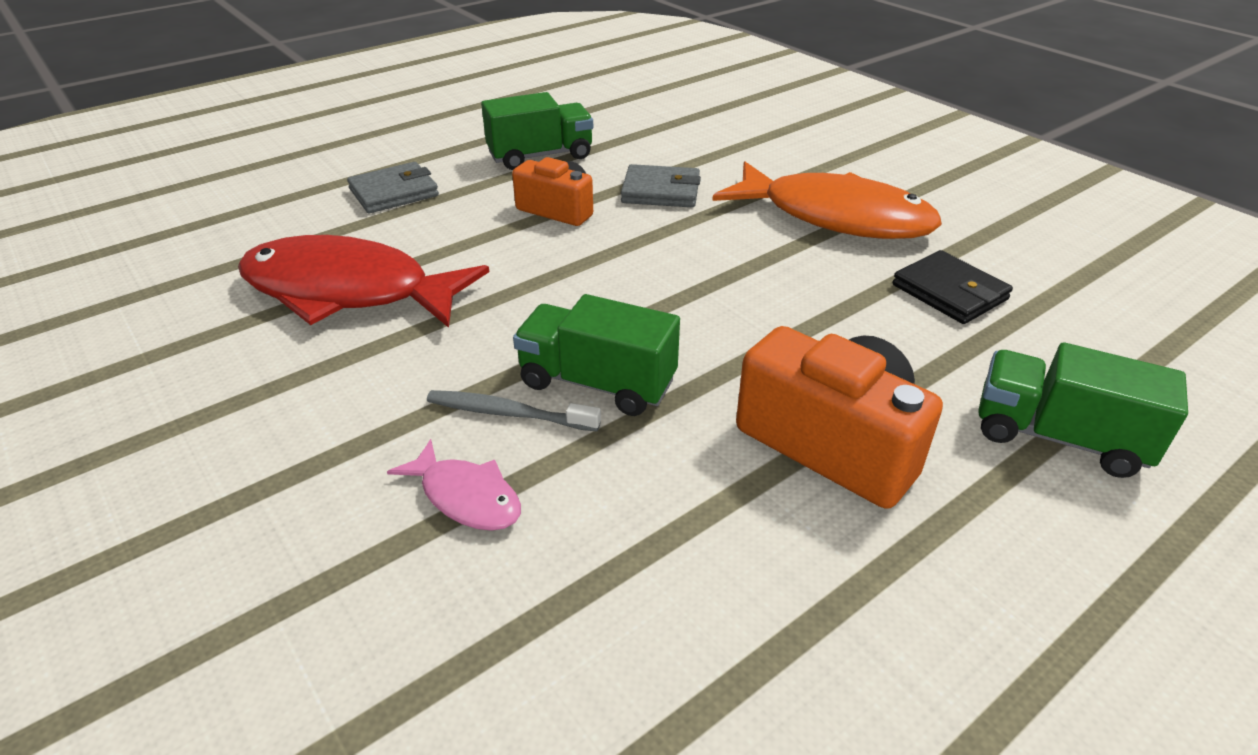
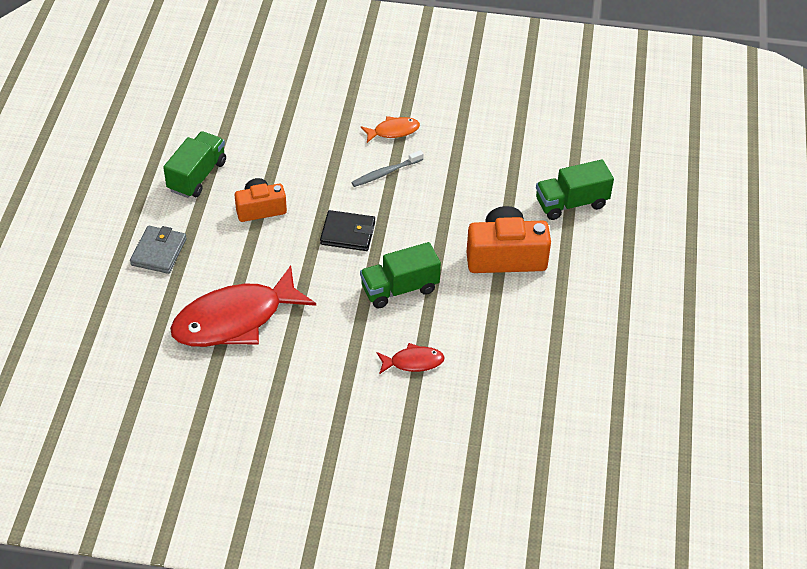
camera: 45 degrees left, 10 degrees up
(466, 497) = (413, 362): pink fish -> red fish
(508, 413) = (384, 324): grey toothbrush -> grey toothbrush (385, 173)
(661, 191) = (294, 164): grey wallet -> none
(835, 217) = (393, 131): orange fish -> orange fish, size x0.46
(949, 292) = (481, 151): black wallet -> black wallet (348, 233)

